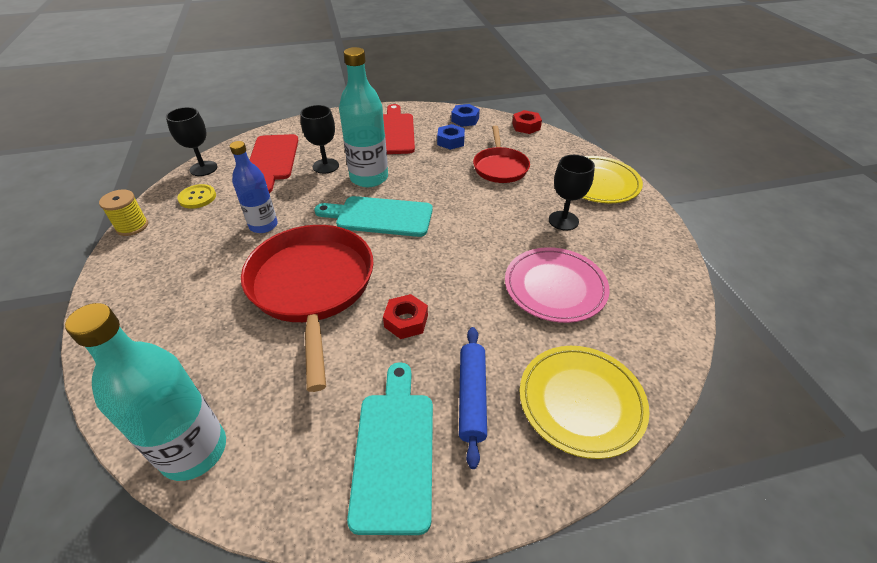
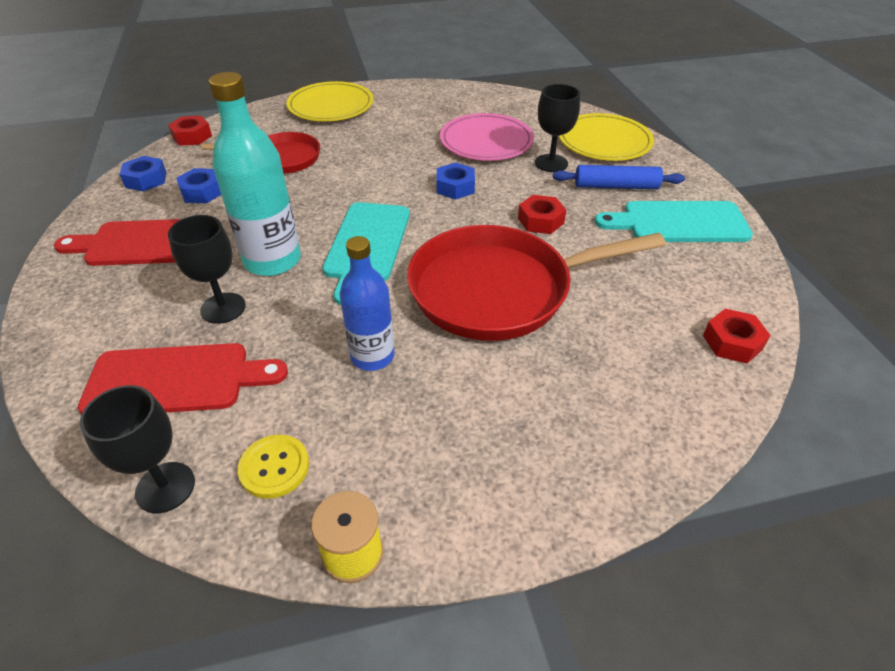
camera: 90 degrees left, 0 degrees up
(194, 450) = (732, 342): turquoise bottle -> red nut
(463, 263) = (455, 187): none -> blue nut
(563, 220) = (391, 130): black goblet -> black goblet (551, 163)

